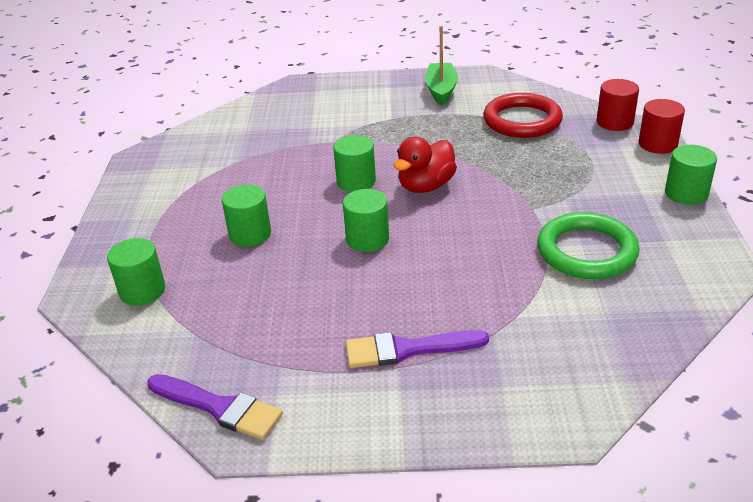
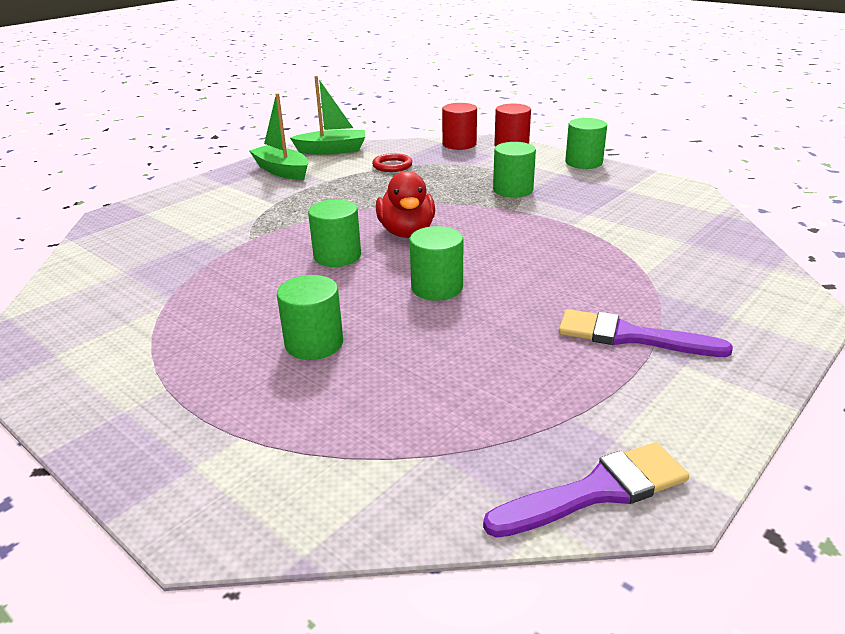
camera: 50 degrees left, 5 degrees down
(142, 291) = (290, 462): green cylinder -> green cylinder (513, 190)
(408, 349) = (631, 336): purple brush -> purple brush turned 75 degrees clockwise
(506, 85) = (332, 150): none -> green boat
(522, 120) = (392, 166): red ring -> red ring, size x0.50
(586, 251) = (600, 216): green ring -> none

